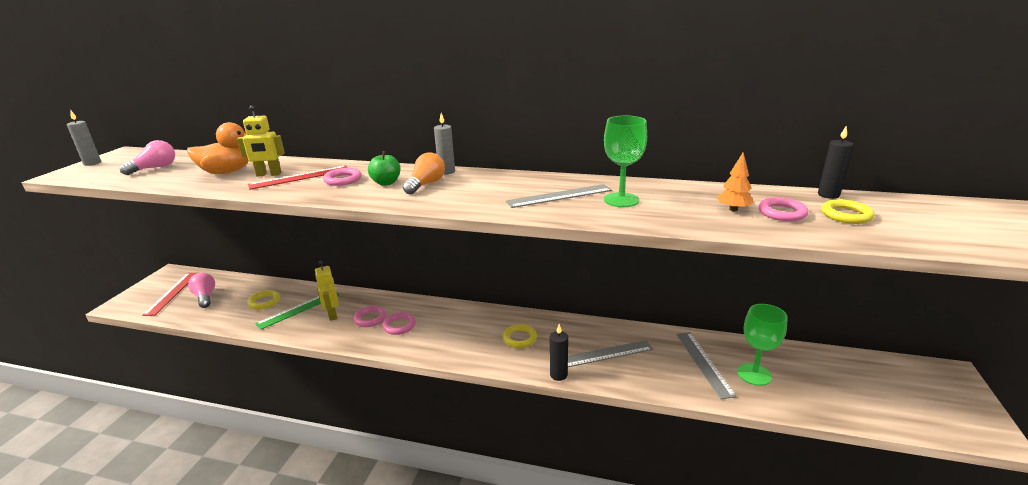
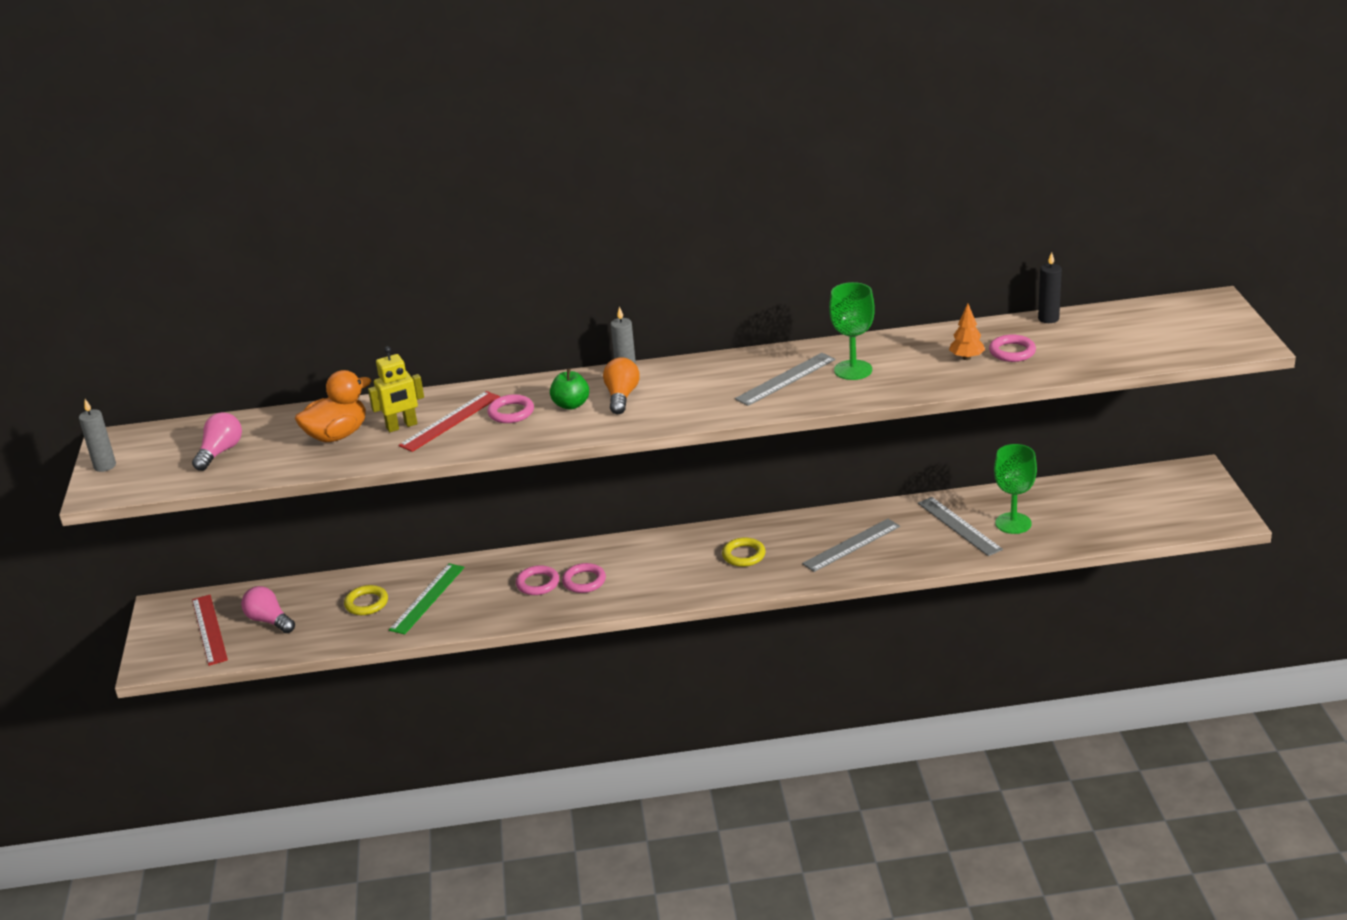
camera: 20 degrees left, 5 degrees up
(332, 314) = (481, 592): yellow robot -> none
(558, 375) = (813, 580): black candle -> none
(846, 215) = (1068, 342): yellow ring -> none

